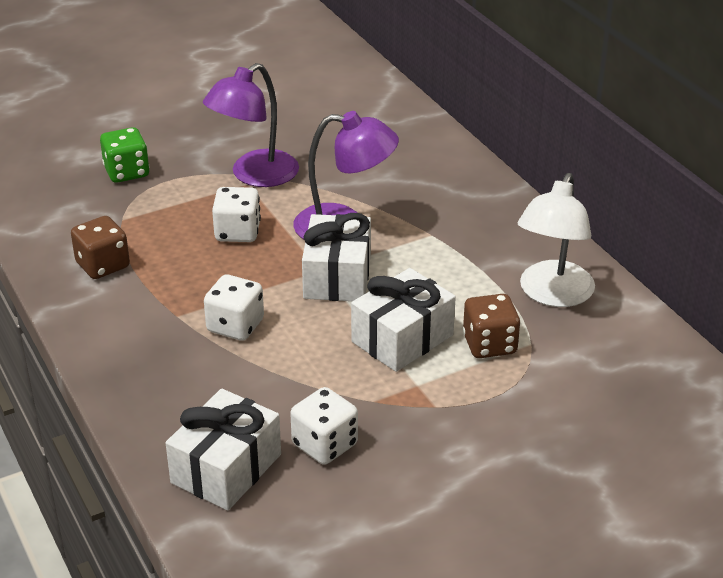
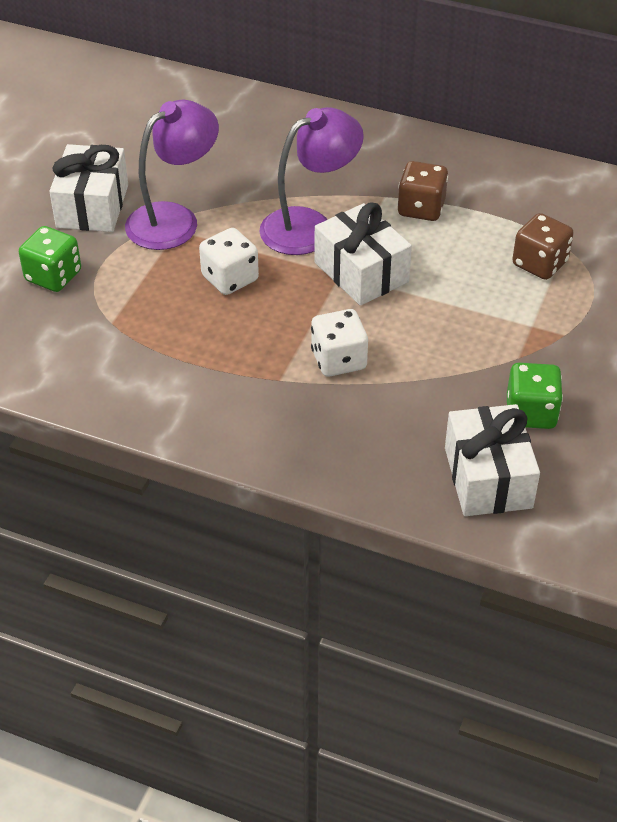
camera: 40 degrees left, 10 degrees up
(103, 265) = (154, 373): brown dice -> brown dice (421, 208)
(255, 175) = (174, 219): purple lamp -> purple lamp turned 135 degrees counterclockwise
(325, 445) = (530, 413): white dice -> green dice
(402, 338) = (475, 295): white gift -> white gift (92, 206)
(552, 294) = (531, 198): white lamp -> none

